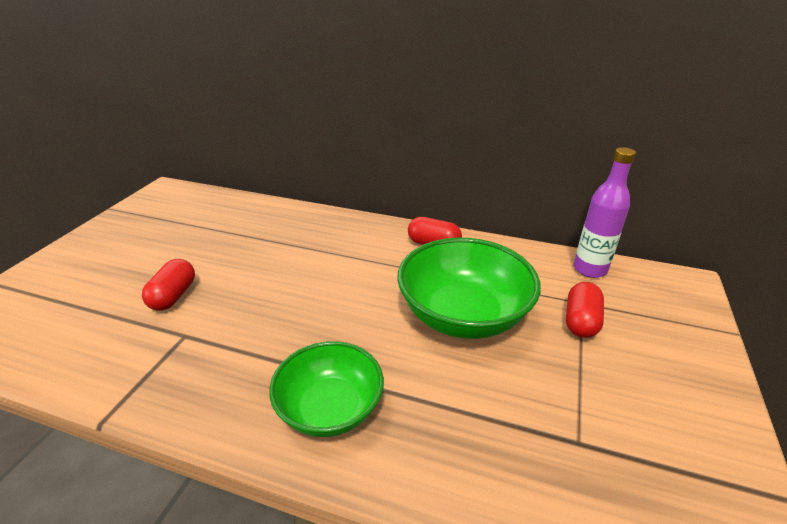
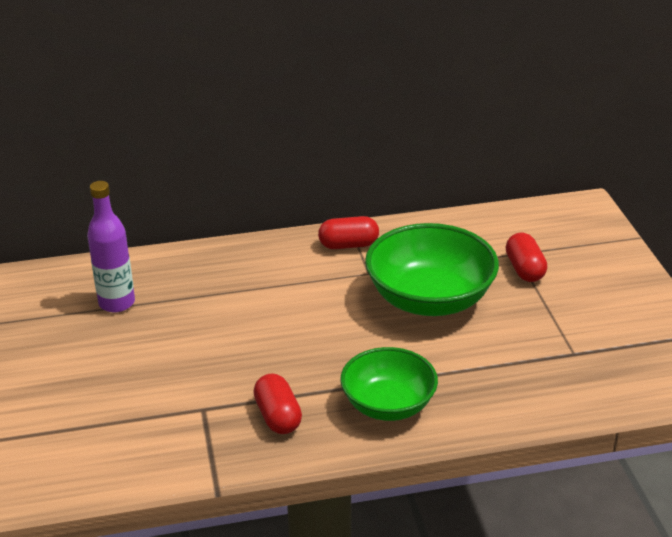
camera: 30 degrees left, 0 degrees up
(173, 296) = (145, 384): red capsule -> red capsule (278, 417)
(589, 269) = (504, 221): purple bottle -> purple bottle (117, 303)

